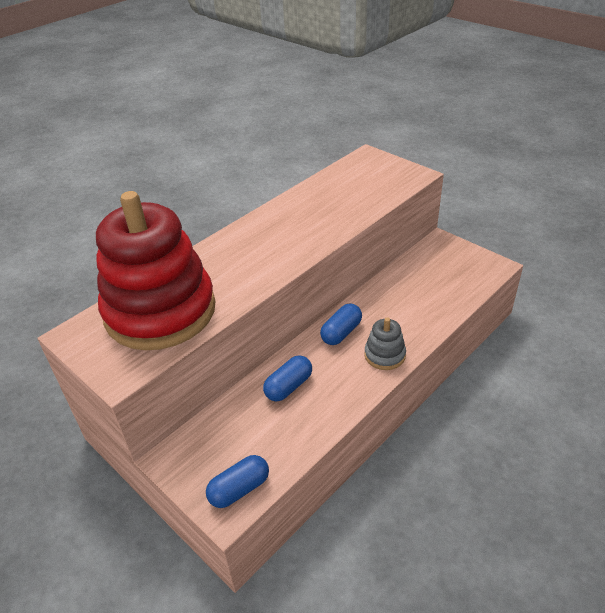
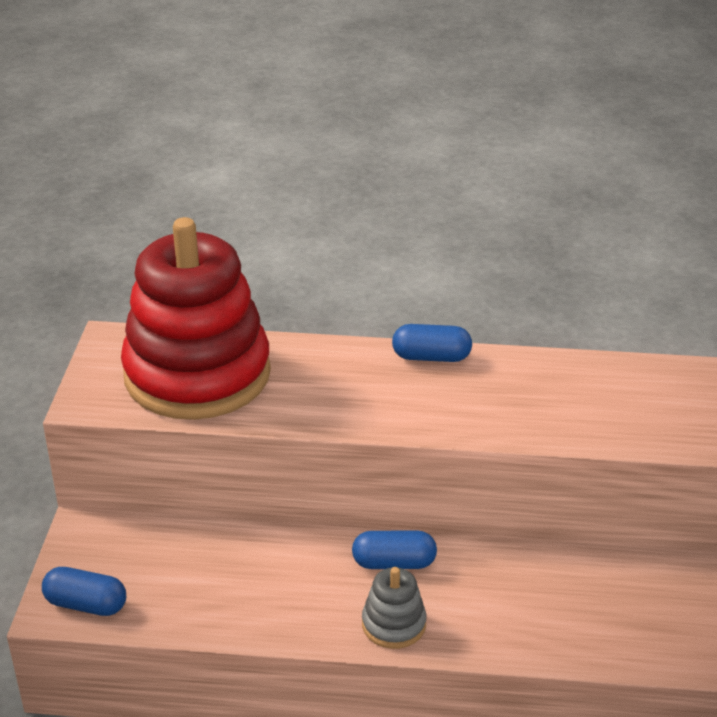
camera: 50 degrees right, 5 degrees down
(288, 386) = (260, 564): blue capsule -> blue capsule (431, 357)

